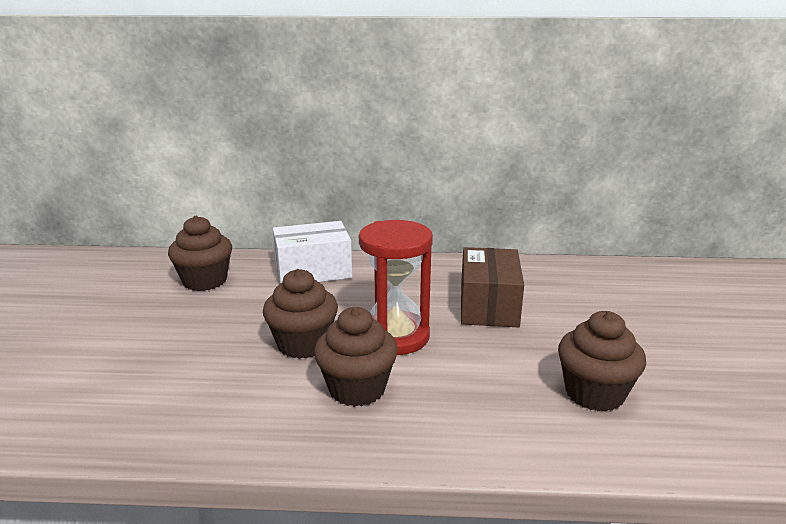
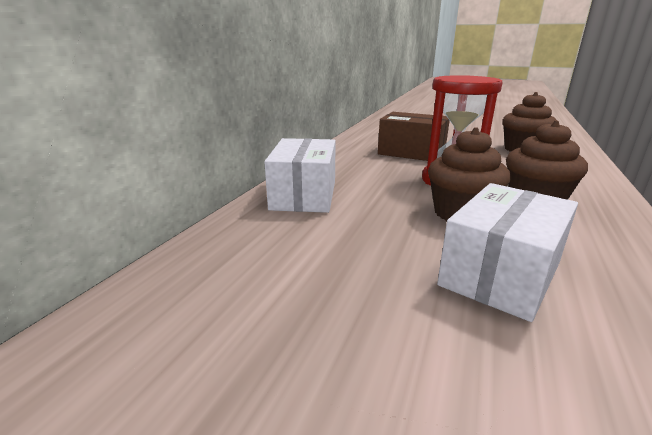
camera: 70 degrees left, 0 degrees up
(196, 362) = (501, 274): none -> white box
(205, 281) = (271, 257): brown cupcake -> none

